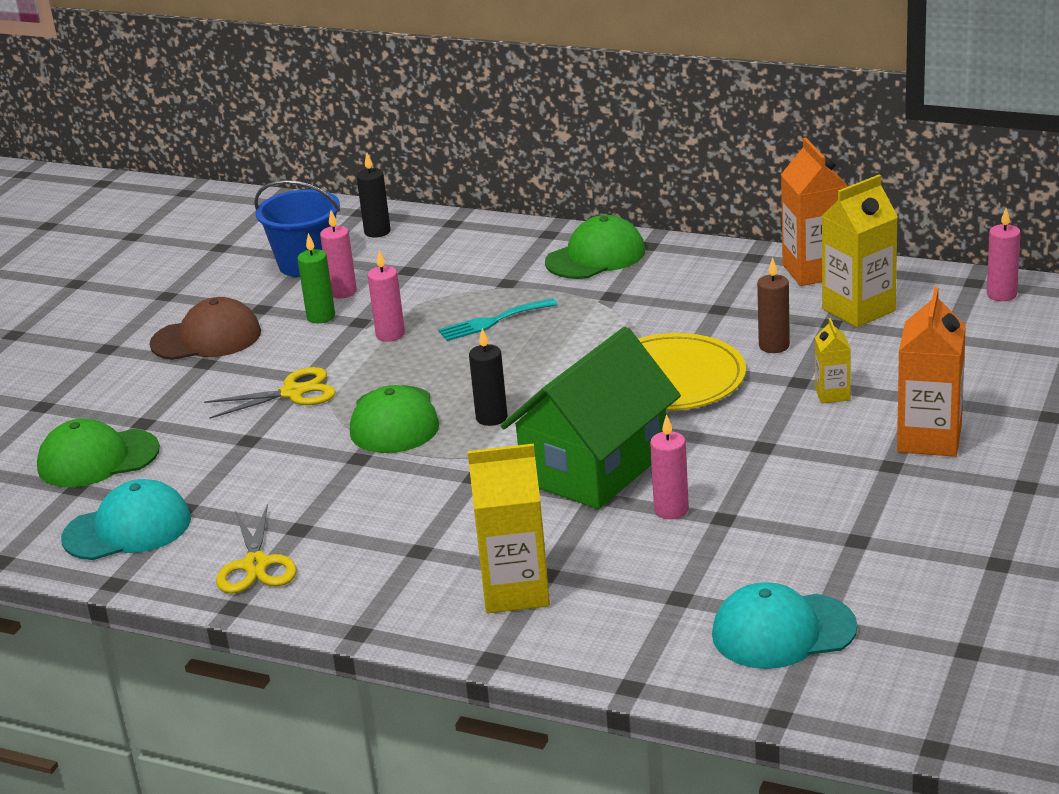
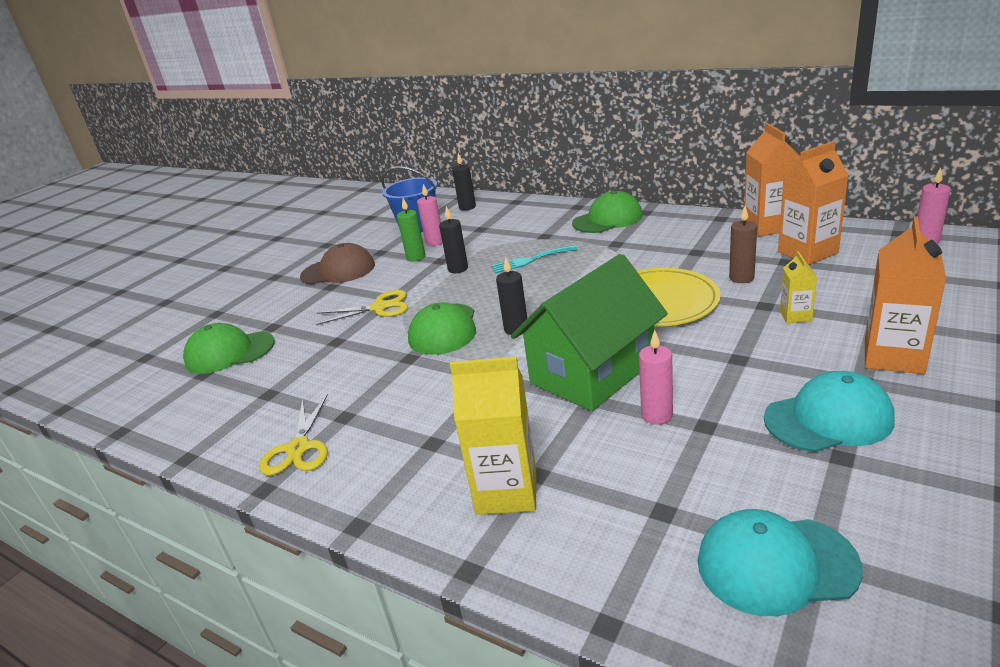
camera: 10 degrees right, 0 degrees up
(127, 529) = (220, 409): turquoise cap -> turquoise cap (828, 418)
(390, 335) = (458, 269): pink candle -> black candle
(858, 310) = (807, 252): yellow carton -> orange carton

